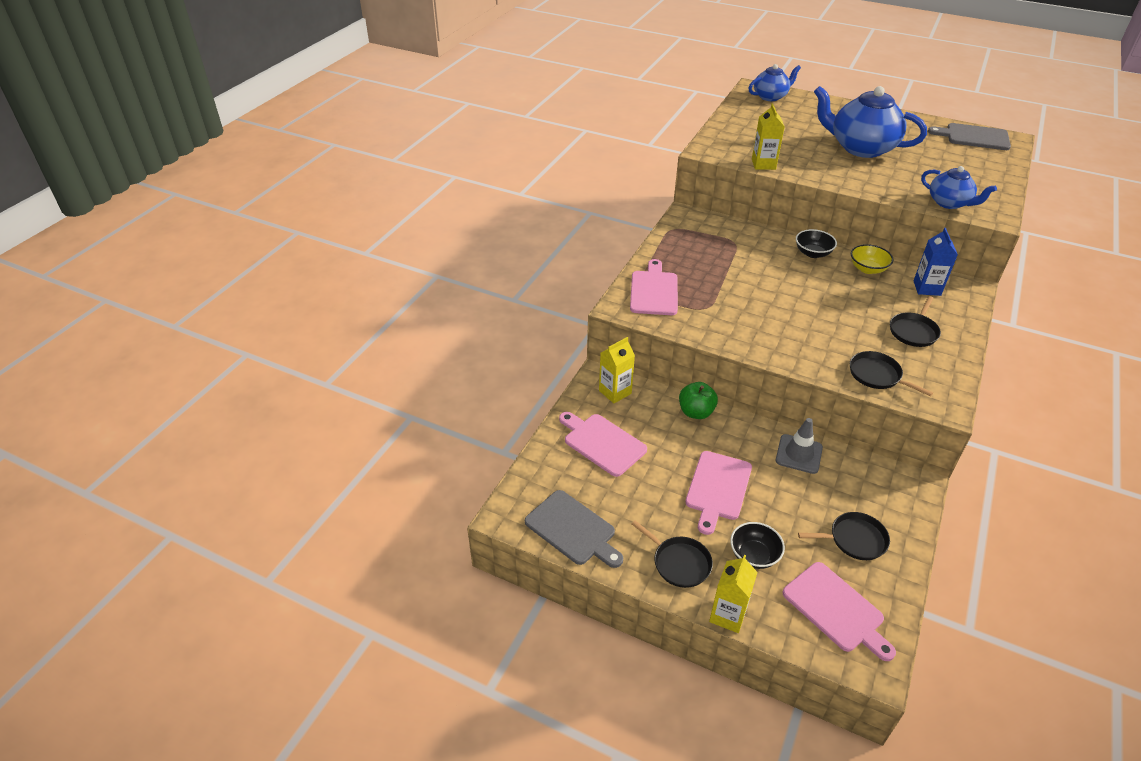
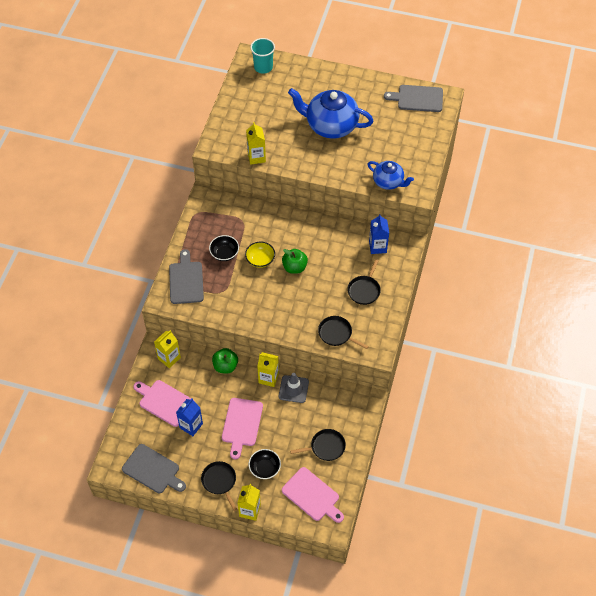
camera: 10 degrees left, 15 degrees up
(639, 478) = (191, 425): none -> blue carton
(654, 291) = (186, 280): pink cutting board -> grey cutting board
(679, 563) = (220, 481): black pan -> black pan turned 150 degrees counterclockwise
(760, 435) = (268, 378): none -> yellow carton
(770, 96) = (263, 67): blue teapot -> turquoise cup
(808, 295) = (294, 267): none -> green apple
(813, 253) = (299, 223): black bowl -> black bowl (224, 253)
(867, 269) = (338, 234): yellow bowl -> yellow bowl (260, 260)

